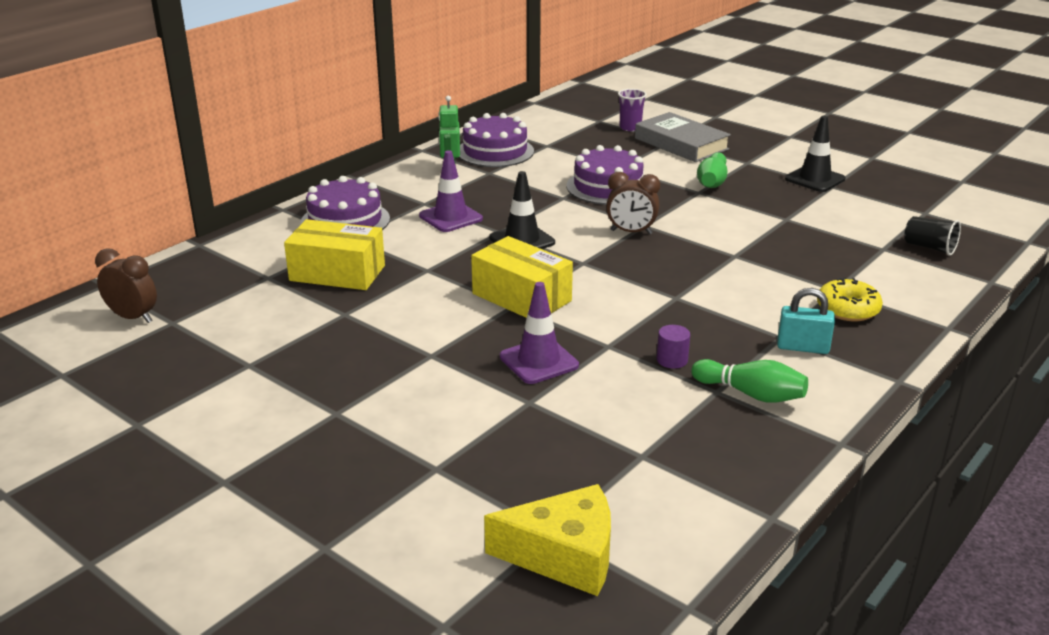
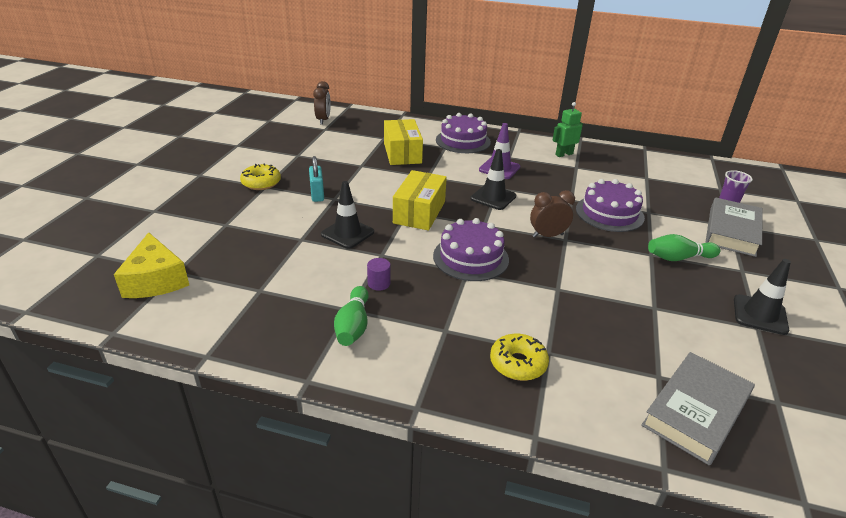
camera: 65 degrees right, 5 degrees up
(320, 415) = (261, 183): none -> yellow donut
(495, 151) = (610, 162): purple cake -> purple cake (470, 257)
(539, 361) = (347, 233): purple traffic cone -> black traffic cone
(631, 232) = (547, 235): brown clock -> brown clock turned 90 degrees clockwise
(802, 347) = (435, 344): turquoise padlock -> turquoise padlock (317, 194)
(929, 248) = (695, 411): black cup -> grey book

